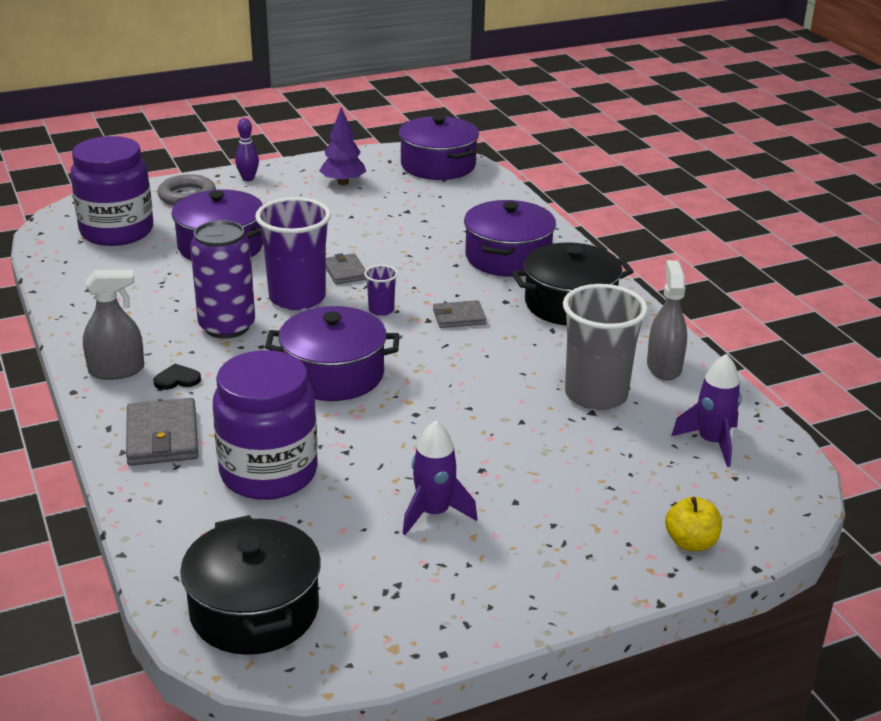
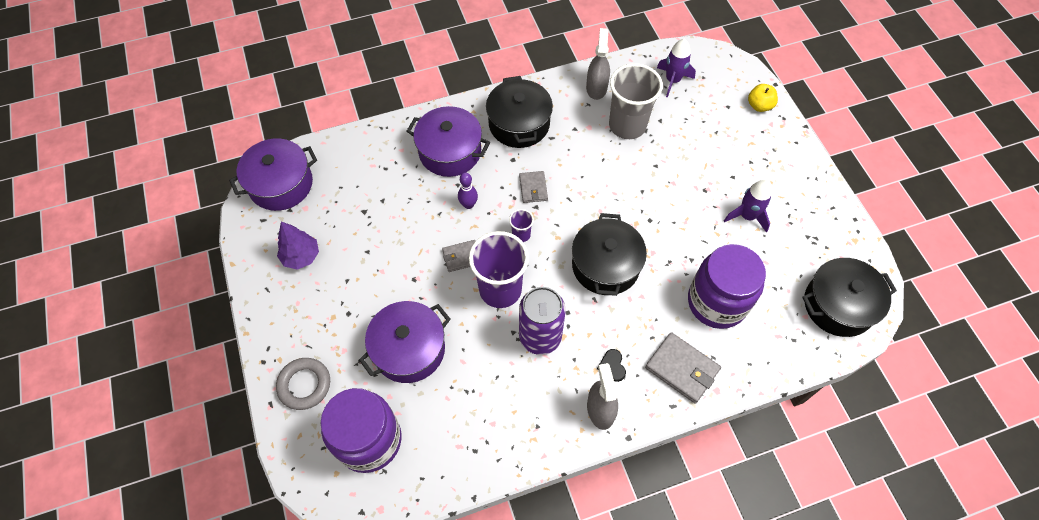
camera: 85 degrees left, 30 degrees up
(162, 437) = (682, 369): grey wallet -> grey wallet turned 45 degrees clockwise
(248, 178) = (276, 334): purple bowling pin -> purple bowling pin (468, 205)
(334, 375) = (605, 265): purple pot -> black pot
(664, 367) = (596, 88): grey spray bottle -> grey spray bottle turned 90 degrees clockwise

